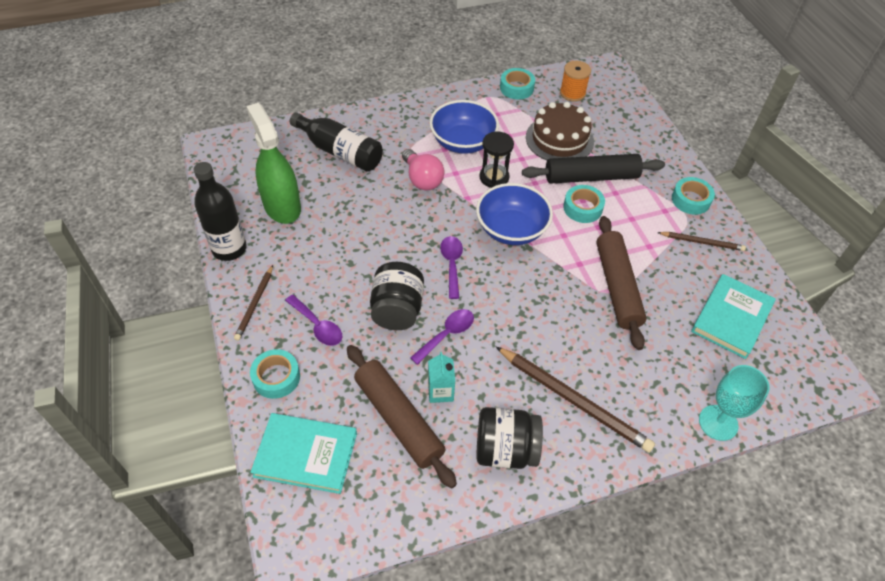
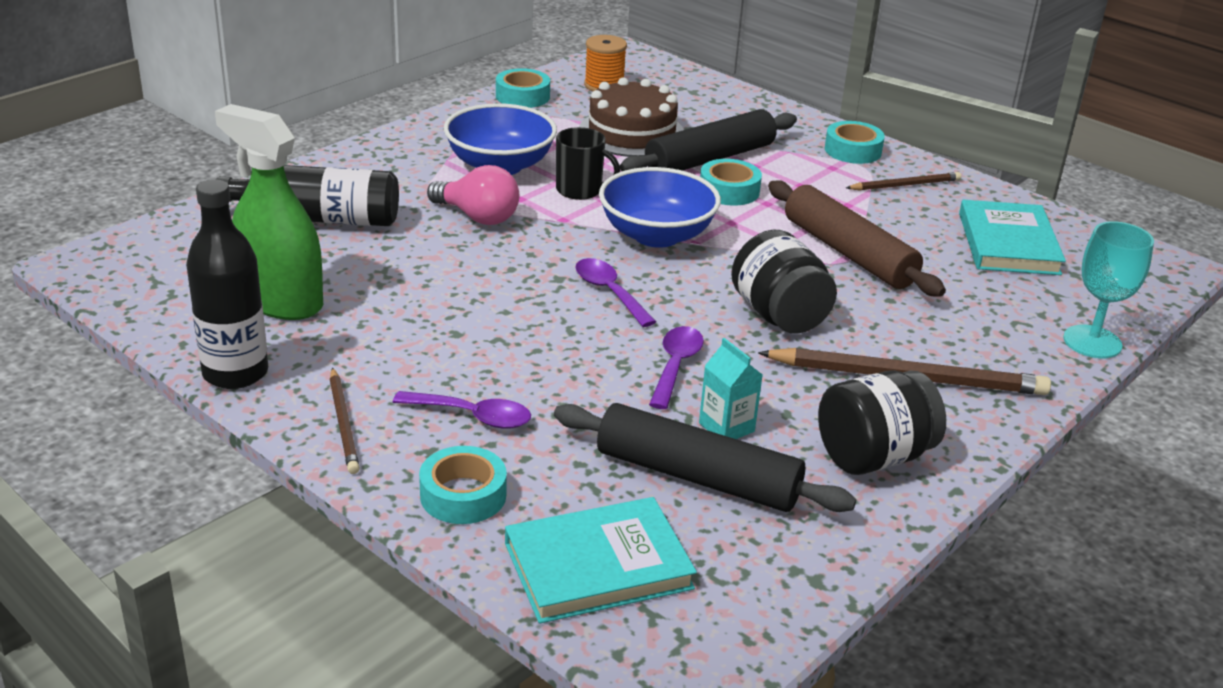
camera: 30 degrees left, 20 degrees down
(397, 310) = (578, 362): black jar -> black jar (779, 315)
(398, 419) = (697, 477): brown rolling pin -> black rolling pin
(494, 177) = (580, 190): black hourglass -> black mug

